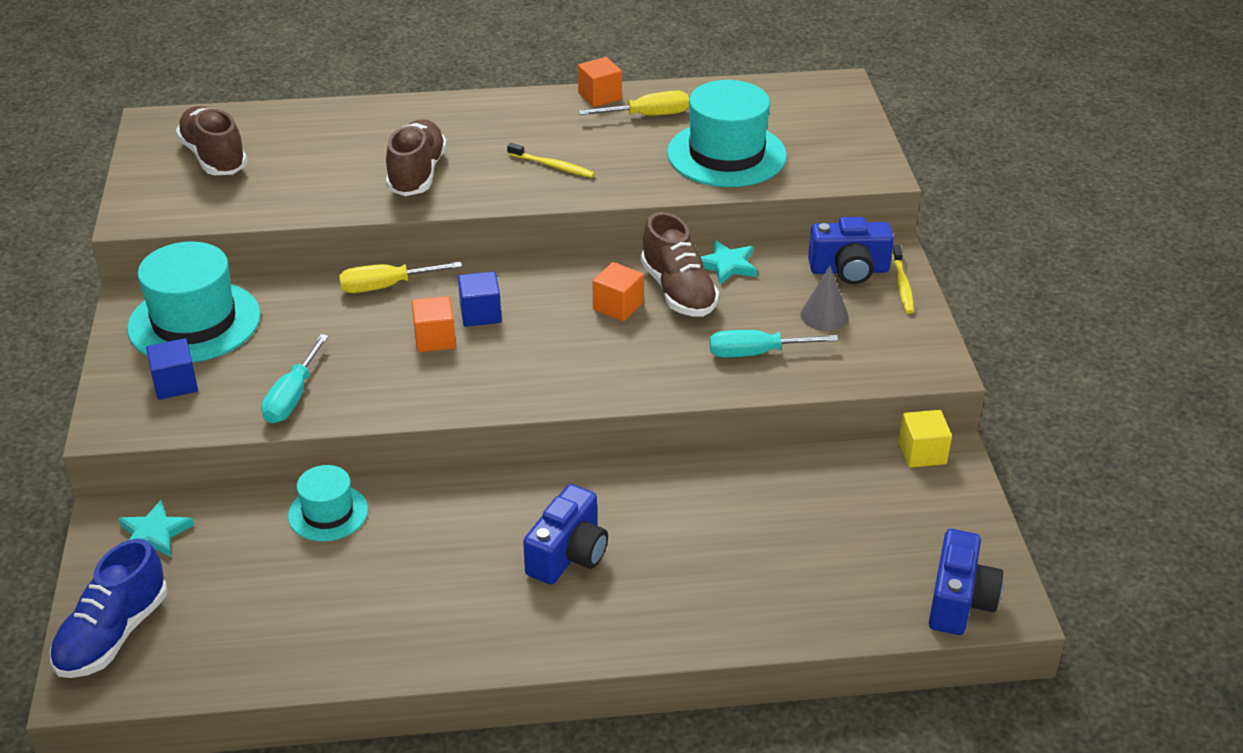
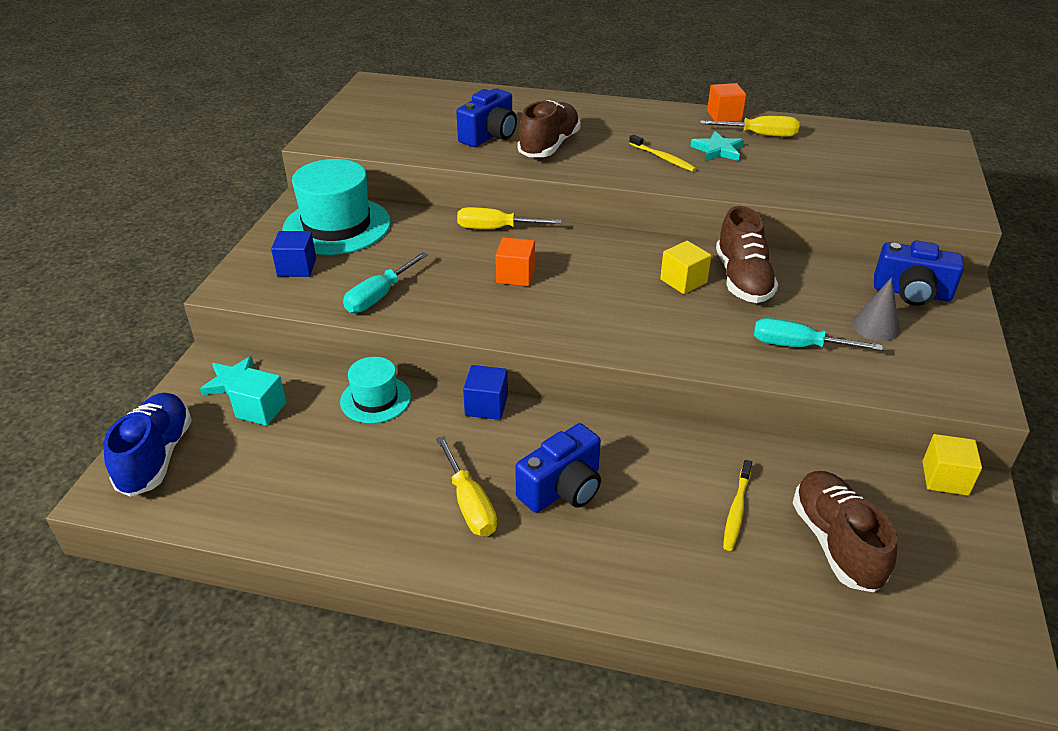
camera: 20 degrees right, 0 degrees up
(113, 635) = (156, 457): blue shoe -> blue shoe turned 135 degrees clockwise
(204, 556) = (261, 410): none -> turquoise cube
(214, 157) = (402, 111): brown shoe -> brown shoe (836, 543)
(480, 314) = (562, 264): blue cube -> blue cube (486, 406)
(481, 594) = (469, 504): none -> yellow screwdriver
(618, 306) = (683, 281): orange cube -> yellow cube
(726, 154) = (820, 174): turquoise hat -> none
(727, 265) = (795, 267): turquoise star -> turquoise star (718, 150)
(902, 285) = (962, 315): yellow toothbrush -> yellow toothbrush (736, 510)
(959, 601) = (950, 646): blue camera -> blue camera (490, 136)

